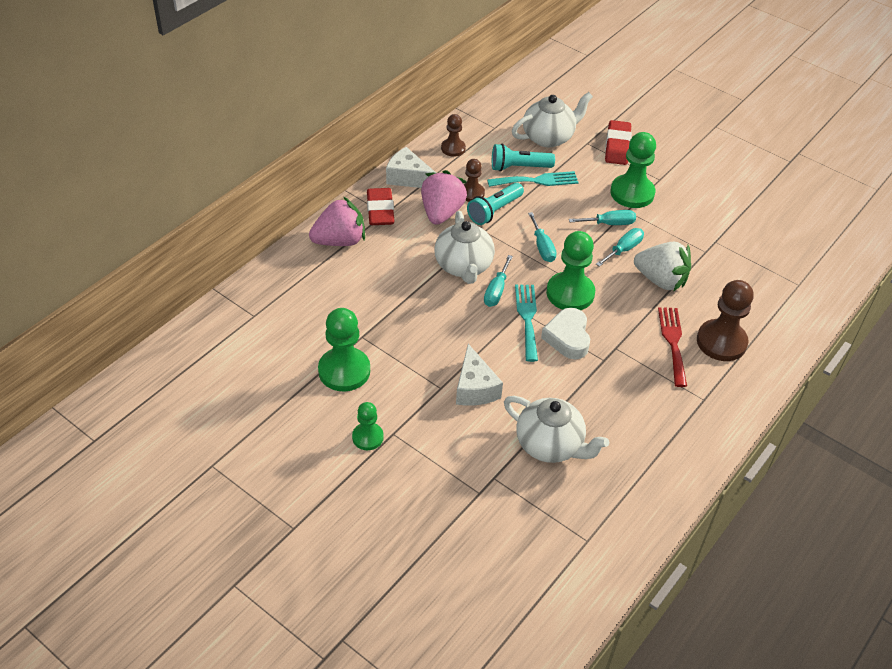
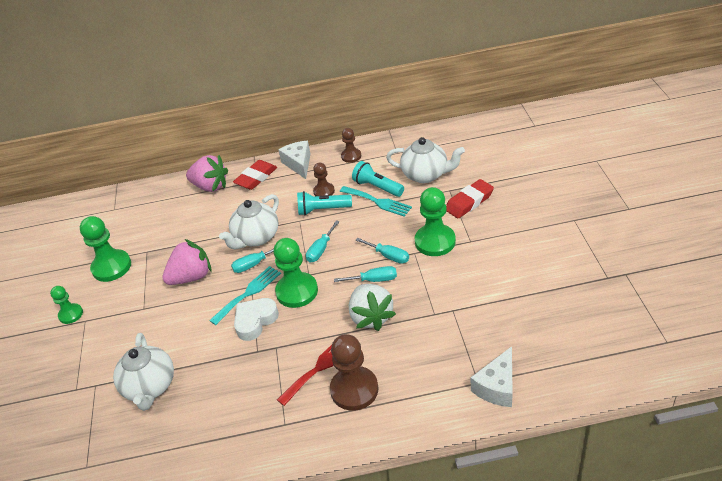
camera: 50 degrees right, 5 degrees down
(441, 213) = (289, 196): pink strawberry -> pink strawberry (191, 277)
(474, 388) = (160, 320): white cheese -> white cheese (497, 387)

